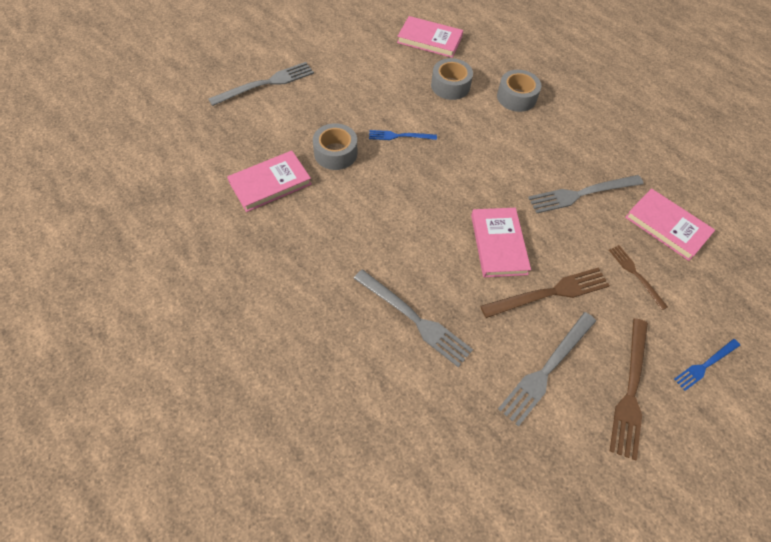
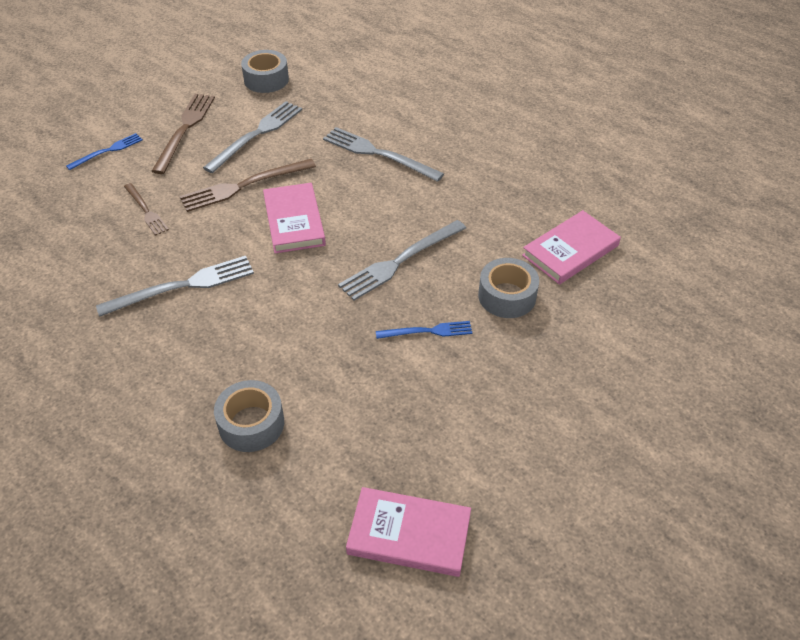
camera: 175 degrees right, 10 degrees down
(266, 84) = (653, 388): grey fork -> grey fork (400, 261)
(450, 86) = (362, 430): grey tape -> grey tape (266, 79)
(667, 226) = (86, 262): pink book -> none

